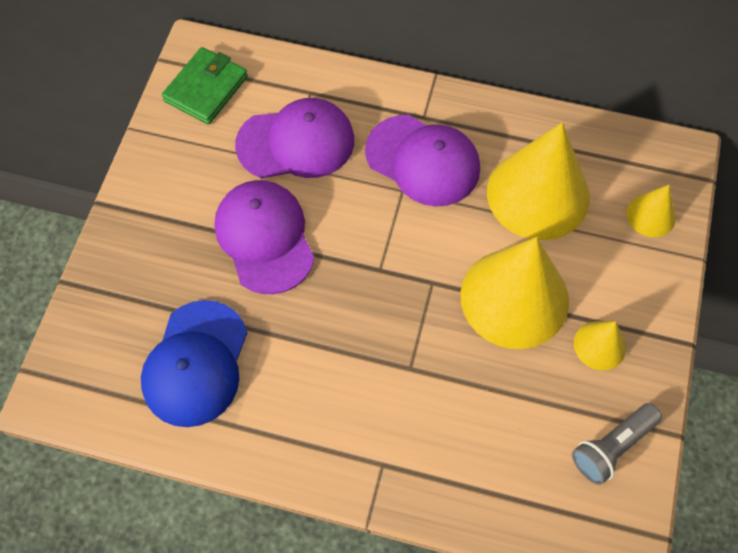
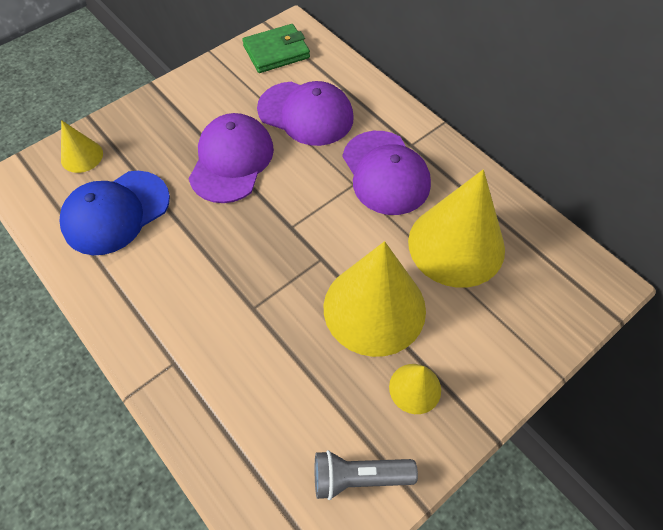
camera: 35 degrees right, 5 degrees down
(651, 215) = (541, 315): yellow cone -> yellow cone (82, 156)

